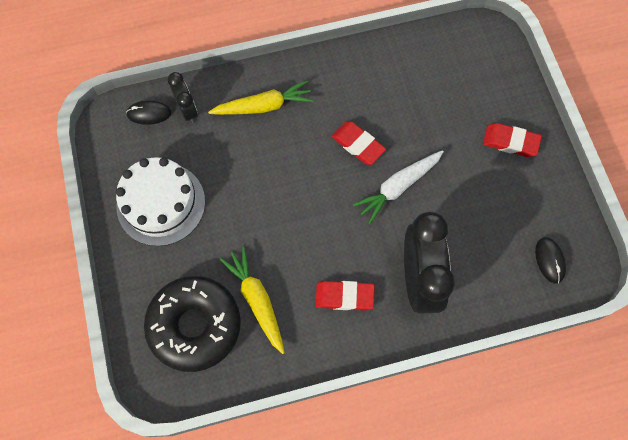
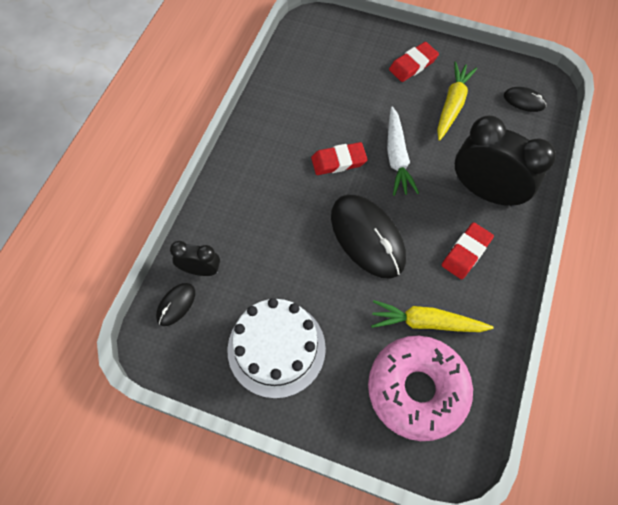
camera: 55 degrees left, 5 degrees down
(195, 325) = (417, 389): black donut -> pink donut
(263, 106) = (247, 207): yellow carrot -> yellow carrot (452, 105)
(302, 210) = (367, 237): none -> black mouse

